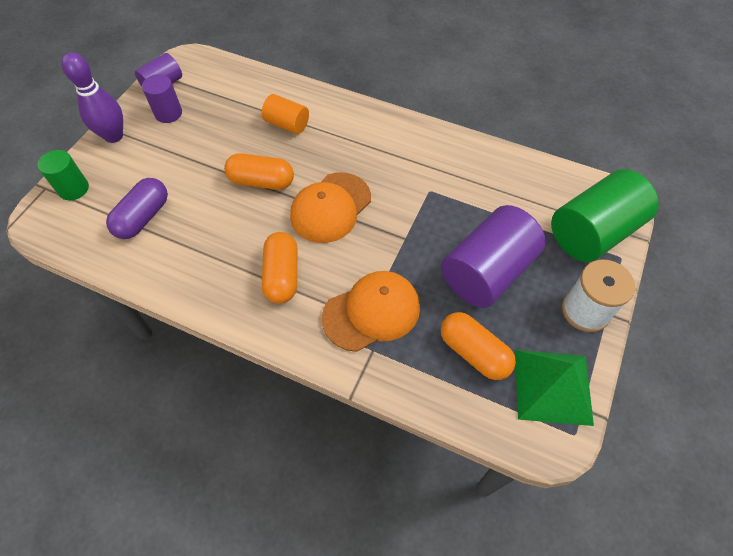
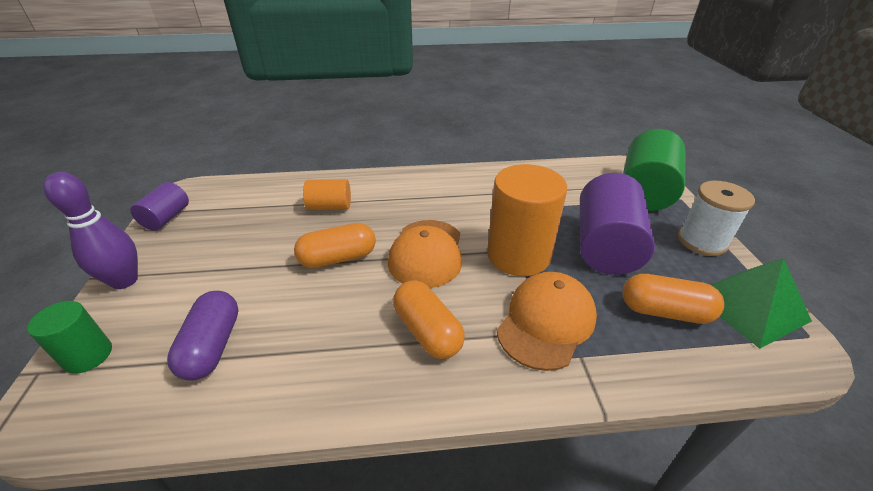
camera: 30 degrees left, 20 degrees down
(168, 113) = (188, 238): purple cylinder -> none
(402, 244) = (518, 255): none -> orange cylinder

